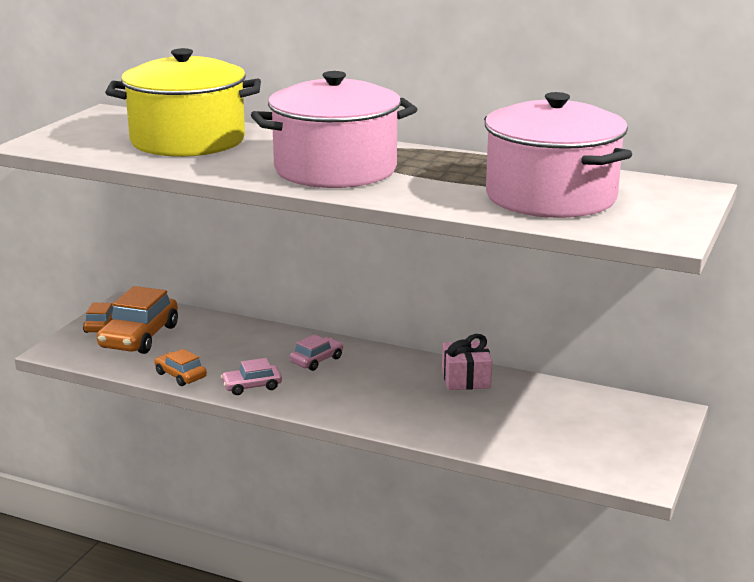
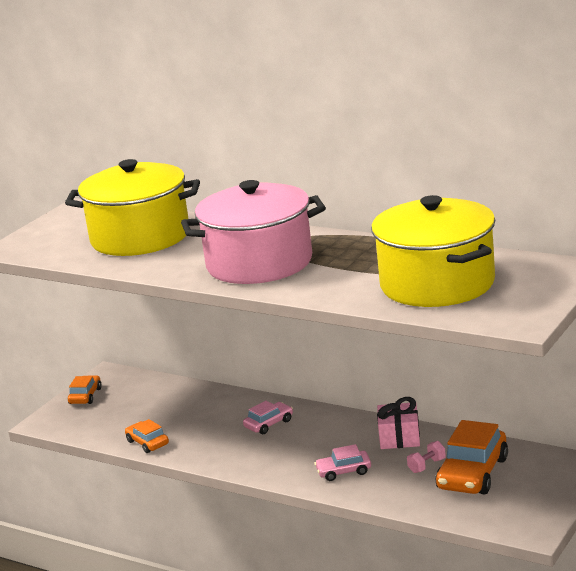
camera: 10 degrees right, 0 degrees up
(139, 337) = (116, 406): orange car -> orange car (472, 473)
(252, 386) = (207, 451): pink car -> pink car (344, 471)
(504, 408) = (427, 466): none -> pink dumbbell
(551, 197) = (437, 284): pink pot -> yellow pot

